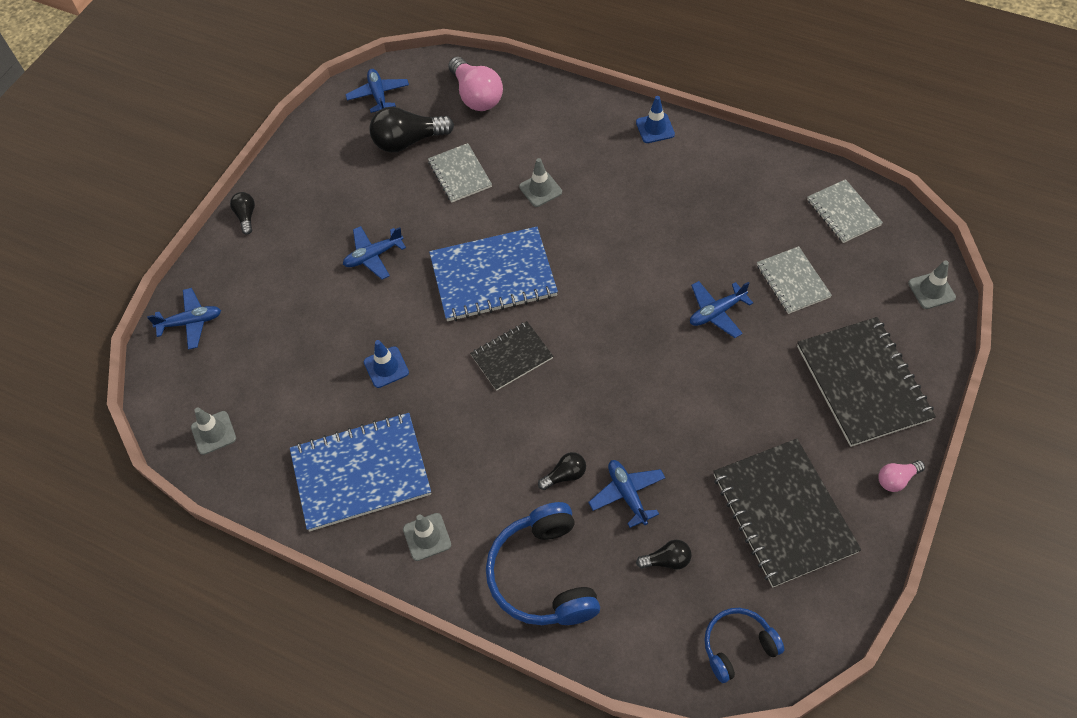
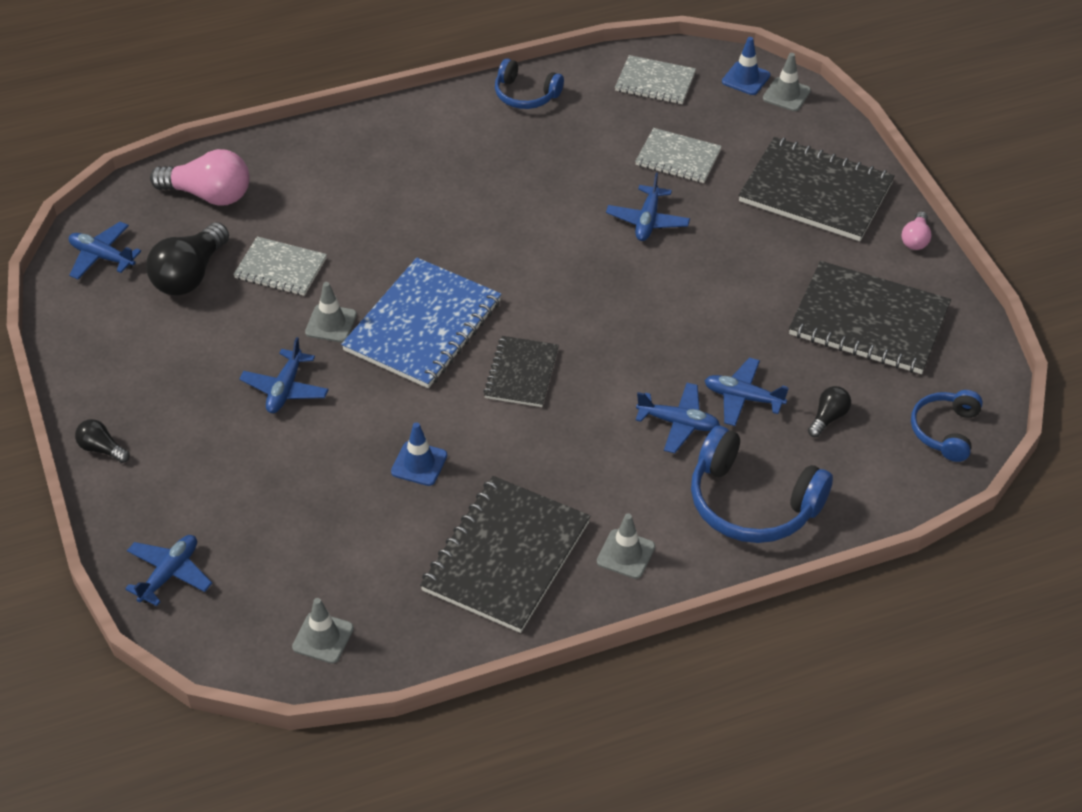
camera: 50 degrees left, 10 degrees down
(361, 473) = (506, 556): blue notebook -> black notebook
(540, 189) = (375, 230): grey traffic cone -> grey traffic cone (331, 323)
(565, 475) = (678, 423): black light bulb -> blue plane
(655, 128) = (418, 117): blue traffic cone -> blue traffic cone (746, 78)
(742, 160) = (525, 95): none -> blue headphones

